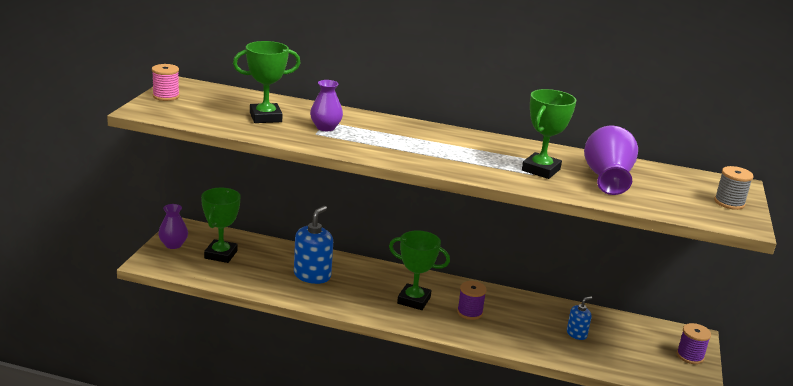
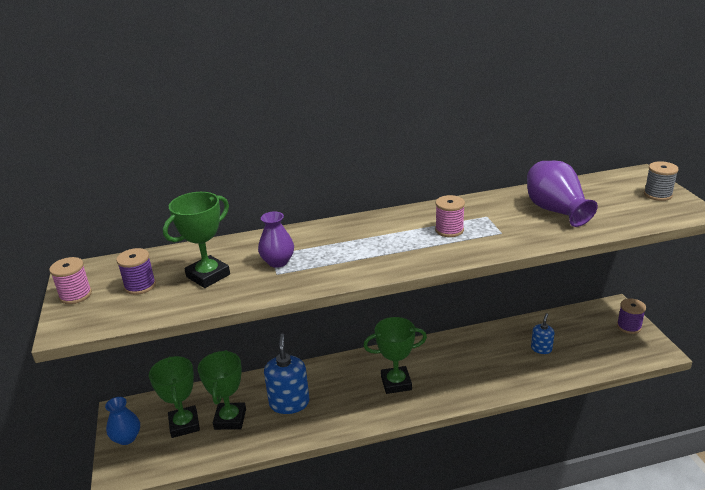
camera: 25 degrees left, 5 degrees up
(173, 245) = (126, 438): purple vase -> blue vase
(469, 312) = (449, 371): purple spool -> purple spool (140, 286)
(489, 157) = (449, 230): none -> pink spool
(541, 170) = (502, 225): green trophy -> green trophy (230, 419)

